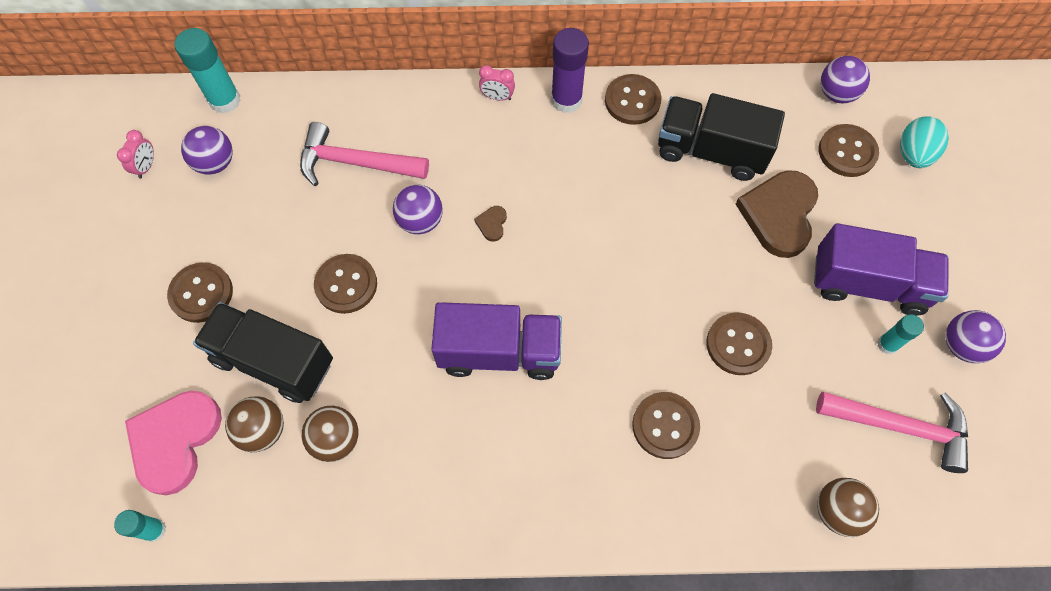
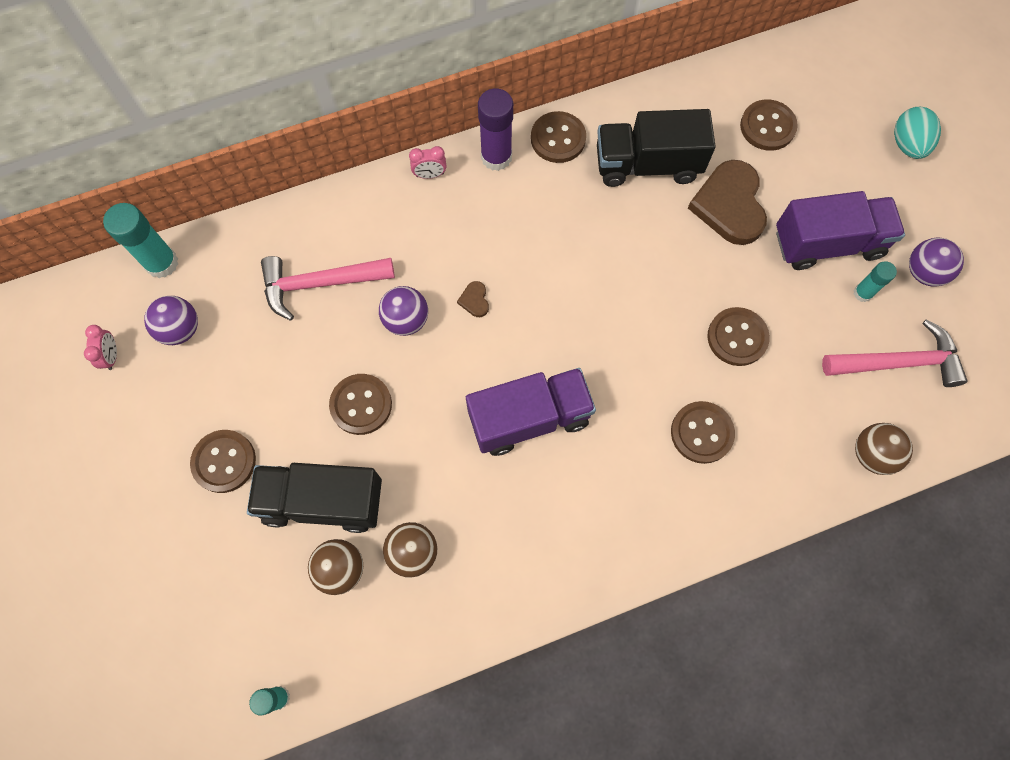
camera: 20 degrees left, 5 degrees up
(175, 441) = (261, 609): pink heart -> none
(836, 93) = (739, 73): purple ball -> none
(913, 154) = (825, 110): turquoise egg -> turquoise egg (907, 145)

